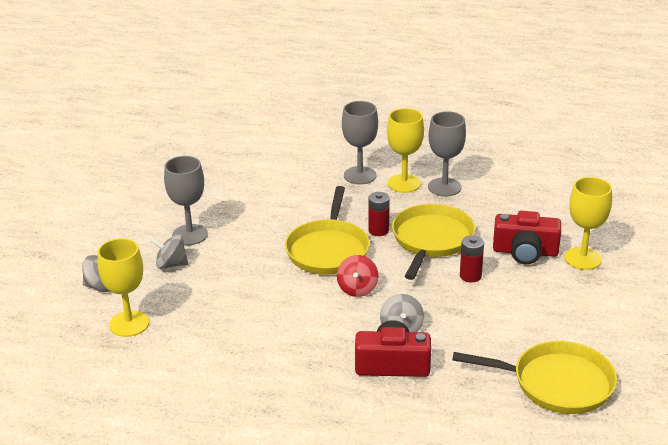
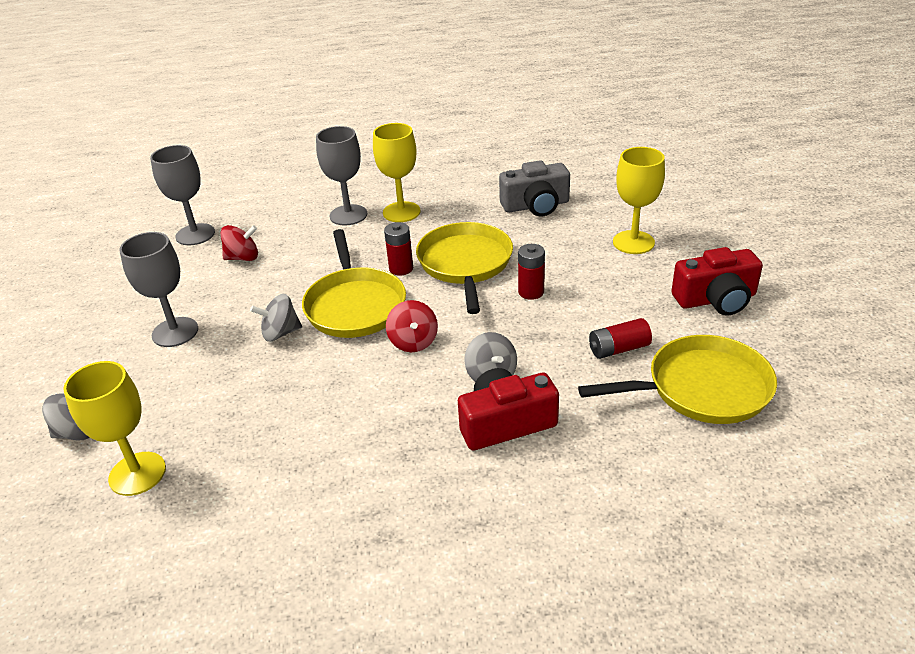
camera: 20 degrees left, 5 degrees up
(171, 264) = (165, 376): grey spinning top -> grey spinning top (280, 333)
(262, 190) = (243, 258): none -> red spinning top
(444, 187) = (446, 205): grey goblet -> grey goblet (195, 234)
(511, 337) = (618, 349): none -> red battery
(520, 206) = (536, 205): none -> grey camera
(525, 252) = (571, 251): red camera -> red camera (716, 299)

